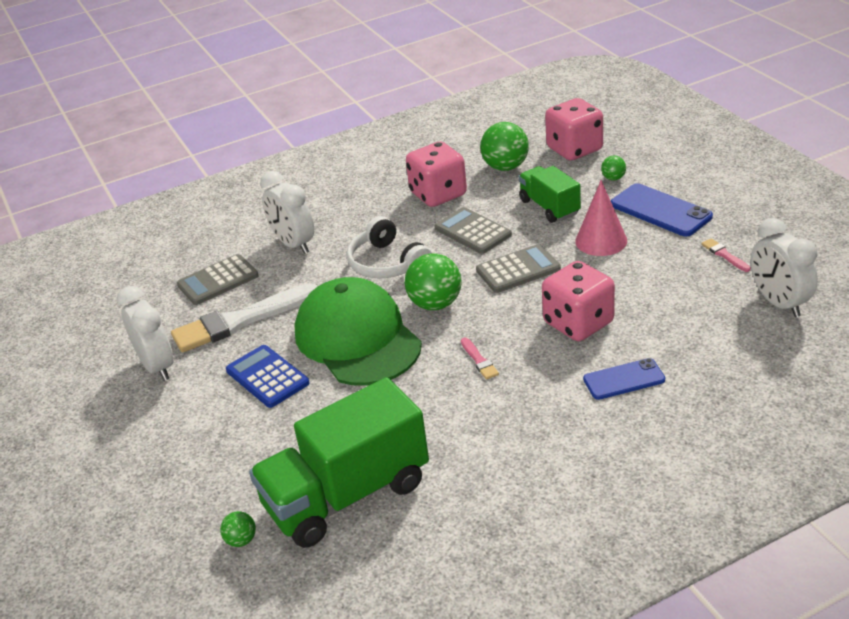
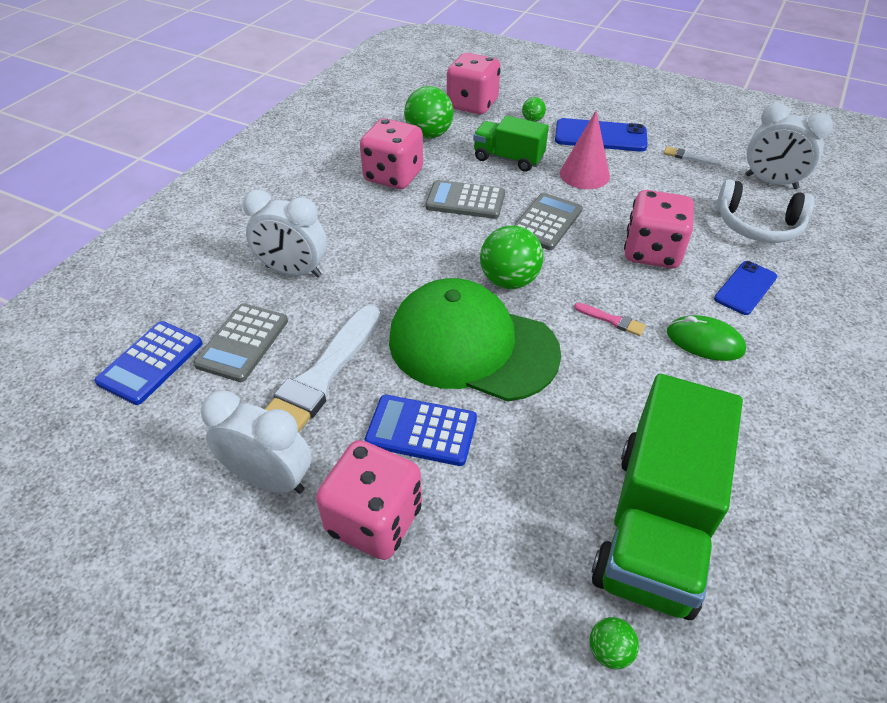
camera: 40 degrees left, 10 degrees up
(156, 273) = (150, 363): none -> blue calculator
(189, 413) = (374, 520): none -> pink dice
(387, 263) = (417, 257): white headphones -> white headphones (757, 225)
(533, 403) = (704, 341): none -> green mouse
(724, 255) = (689, 157): pink brush -> white brush

